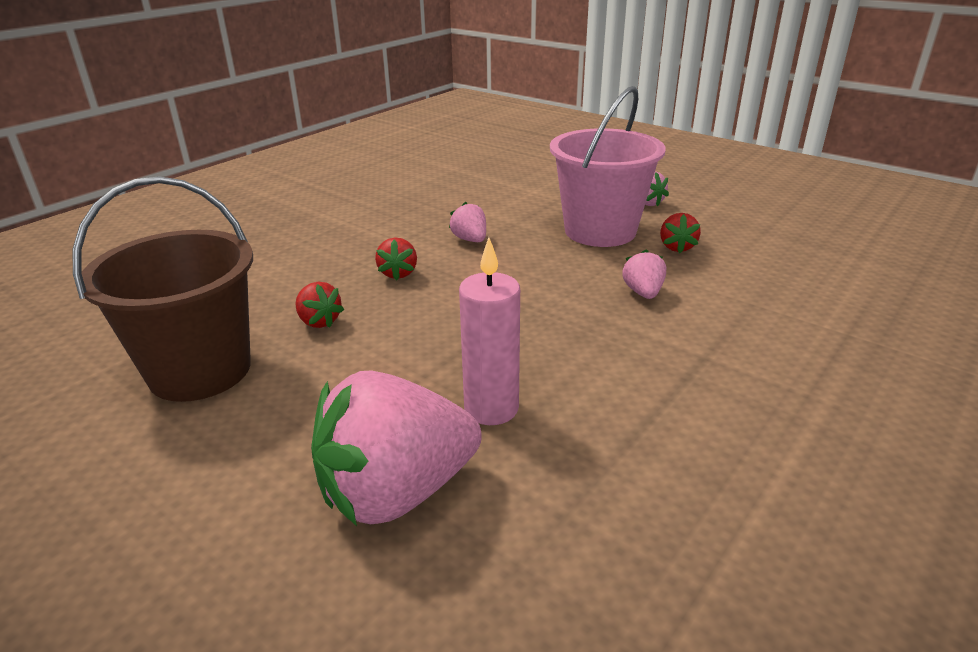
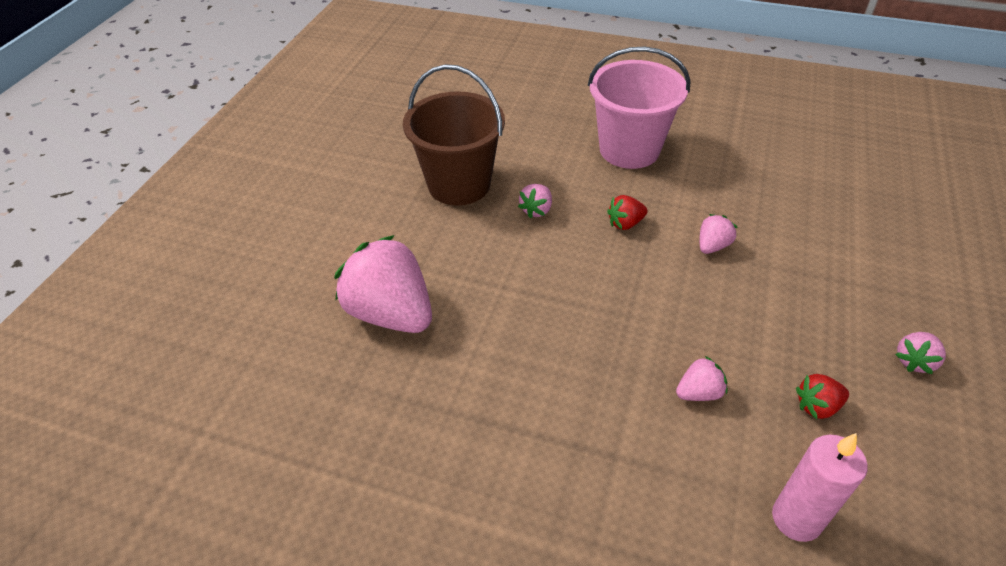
camera: 70 degrees right, 15 degrees up
(319, 321) = (536, 210): red strawberry -> pink strawberry
(491, 408) = (483, 333): pink candle -> pink candle (796, 519)
(600, 231) = (805, 334): pink bucket -> pink bucket (629, 150)

